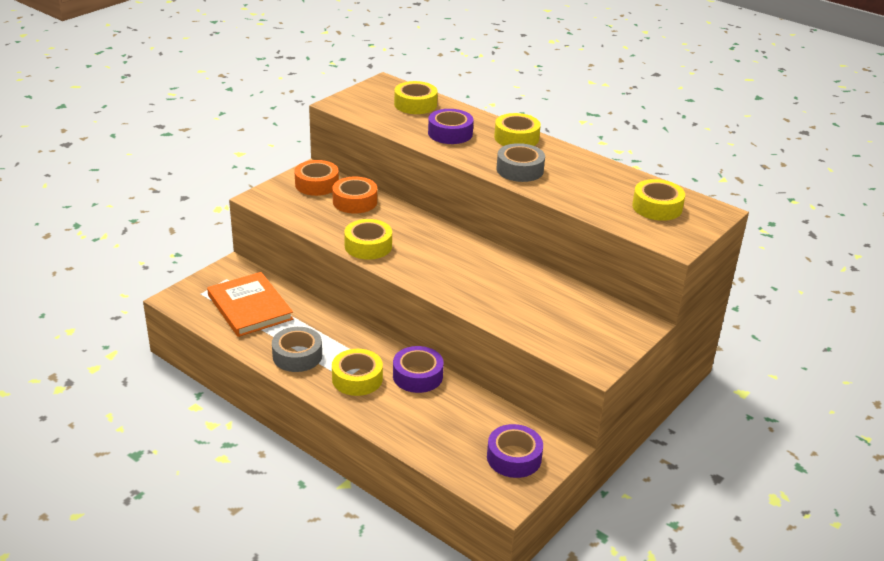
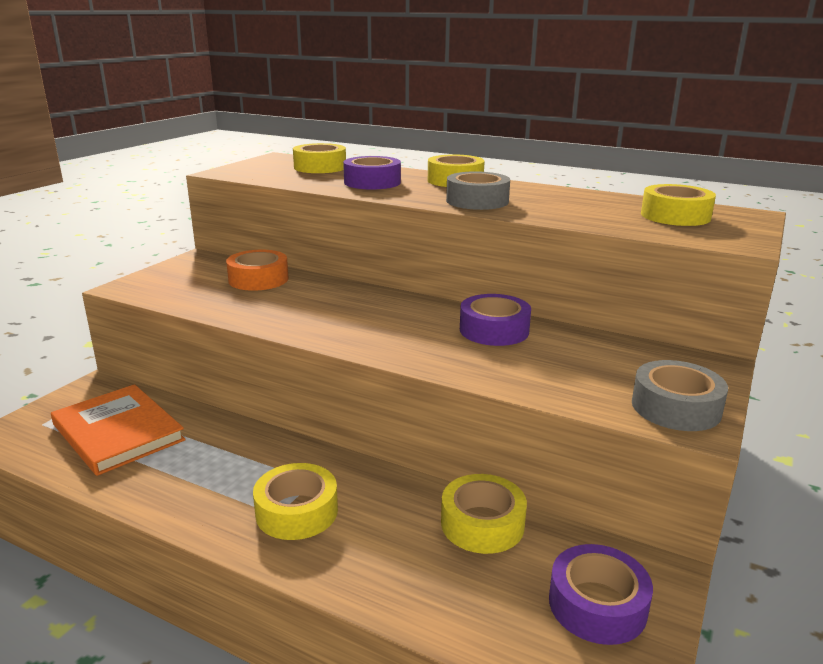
camera: 10 degrees left, 10 degrees down
(297, 356) = (195, 490): grey tape -> grey tape (676, 407)
(317, 184) = (205, 268): orange tape -> none
(368, 246) = (286, 320): yellow tape -> yellow tape (482, 524)
(417, 376) = (391, 493): purple tape -> purple tape (494, 330)

